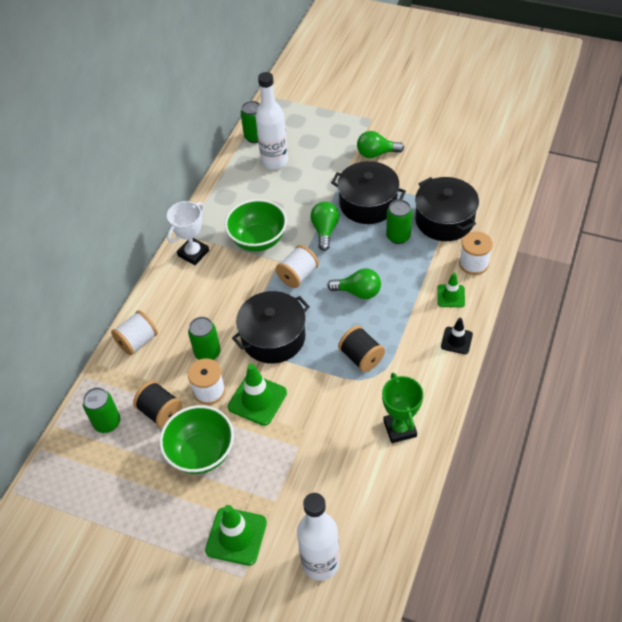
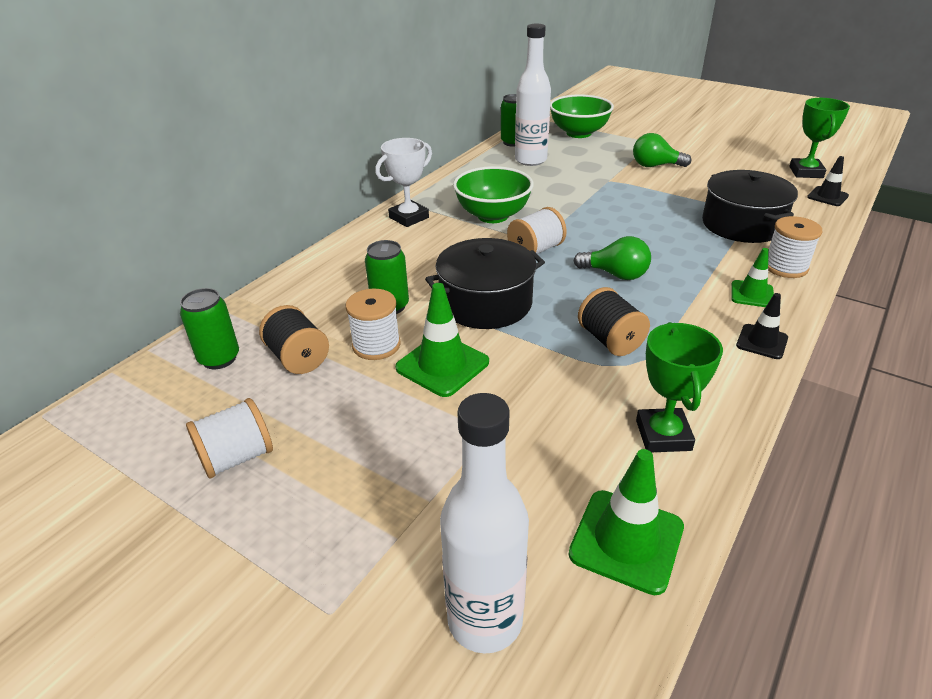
camera: 10 degrees right, 15 degrees down
(137, 341) = (303, 283): white spool -> white spool (237, 457)
(201, 453) = (335, 415): green bowl -> green bowl (578, 133)
(236, 536) = (345, 542): green traffic cone -> green traffic cone (626, 540)
(325, 230) = (580, 217): green light bulb -> none
(368, 203) = (639, 201): black pot -> none
(398, 236) = (677, 232): green can -> none
(493, 144) = (806, 172): none -> green trophy
(507, 175) = (827, 196): none -> black traffic cone

